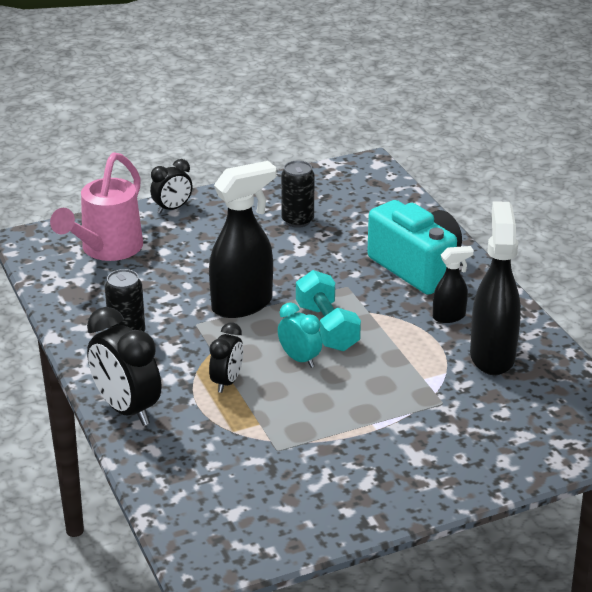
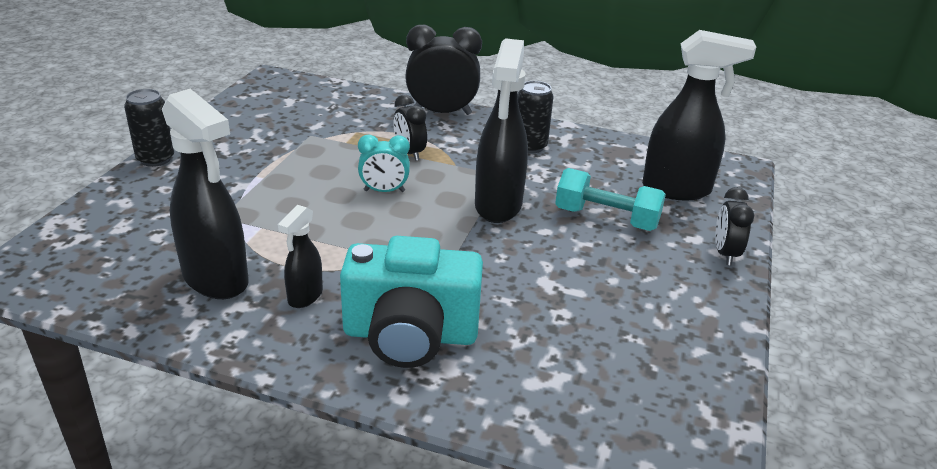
camera: 130 degrees right, 0 degrees up
(106, 249) = (677, 189): pink watering can -> black spray bottle
(297, 220) = (611, 315): black can -> black can (155, 159)
(327, 327) = (402, 225): turquoise dumbbell -> turquoise dumbbell (606, 218)

